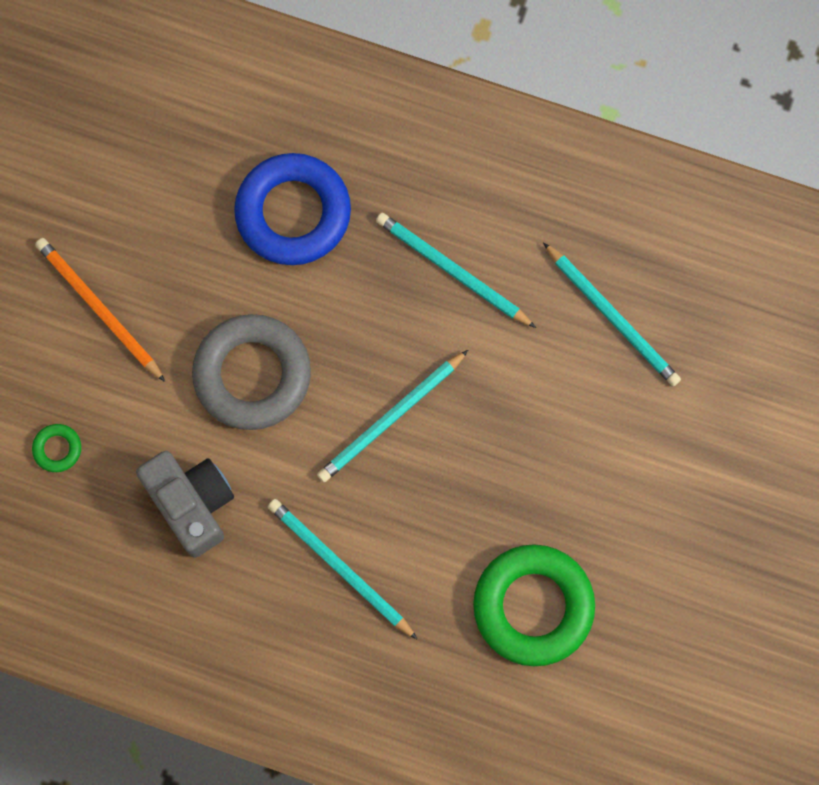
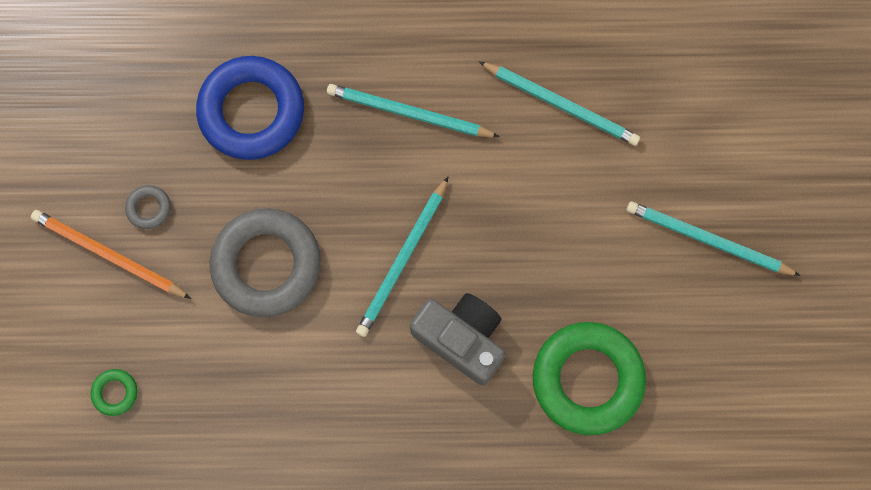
camera: 20 degrees left, 0 degrees up
(155, 276) = (149, 208): none -> grey ring
(191, 503) = (253, 398): grey camera -> grey camera (461, 339)
(339, 567) = (406, 407): turquoise pencil -> turquoise pencil (707, 240)

